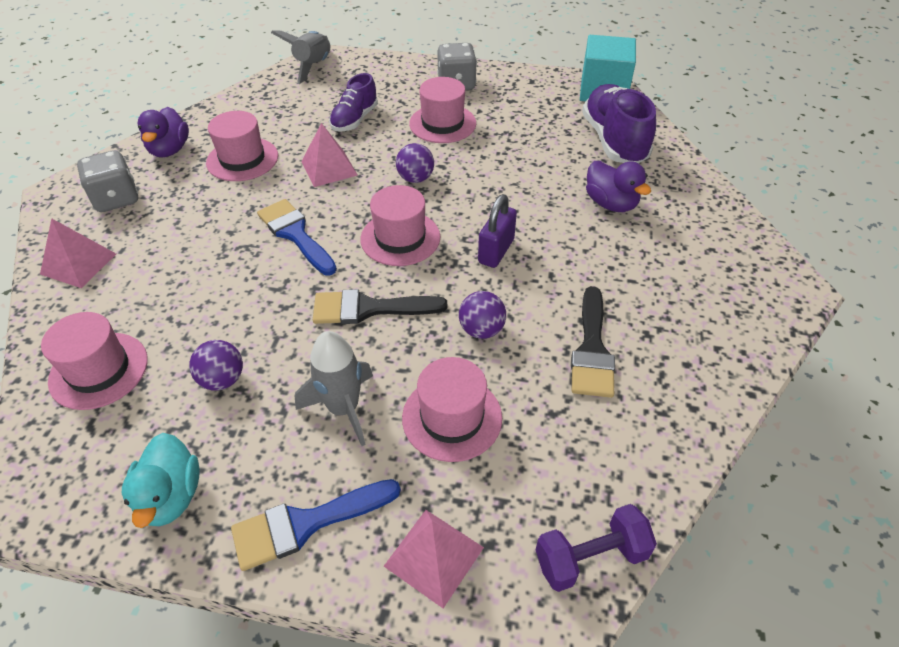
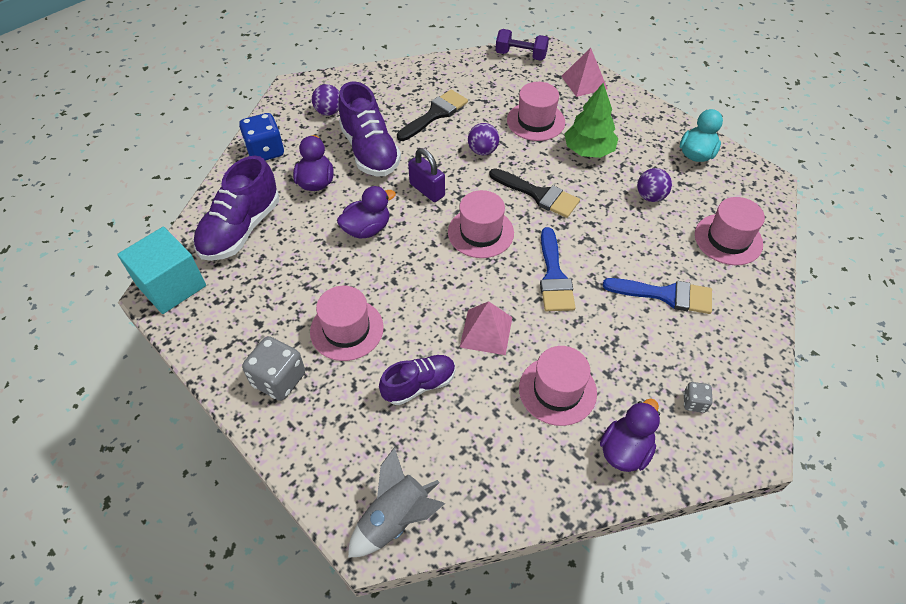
camera: 145 degrees left, 5 degrees up
(78, 263) = (737, 339): pink pyramid -> none
(116, 199) = (694, 402): grey dice -> grey dice, size x0.52
(306, 524) = (634, 115): blue brush -> blue brush (666, 295)
(343, 408) = (588, 150): grey rocket -> green tree
(415, 178) = (425, 279): purple ball -> purple ball (329, 112)
(496, 251) = (427, 190): purple padlock -> purple padlock turned 75 degrees clockwise
(511, 190) = (367, 229): none -> purple duck
(604, 260) = (370, 151): none -> purple shoe
(700, 206) = (265, 151): none -> blue dice

